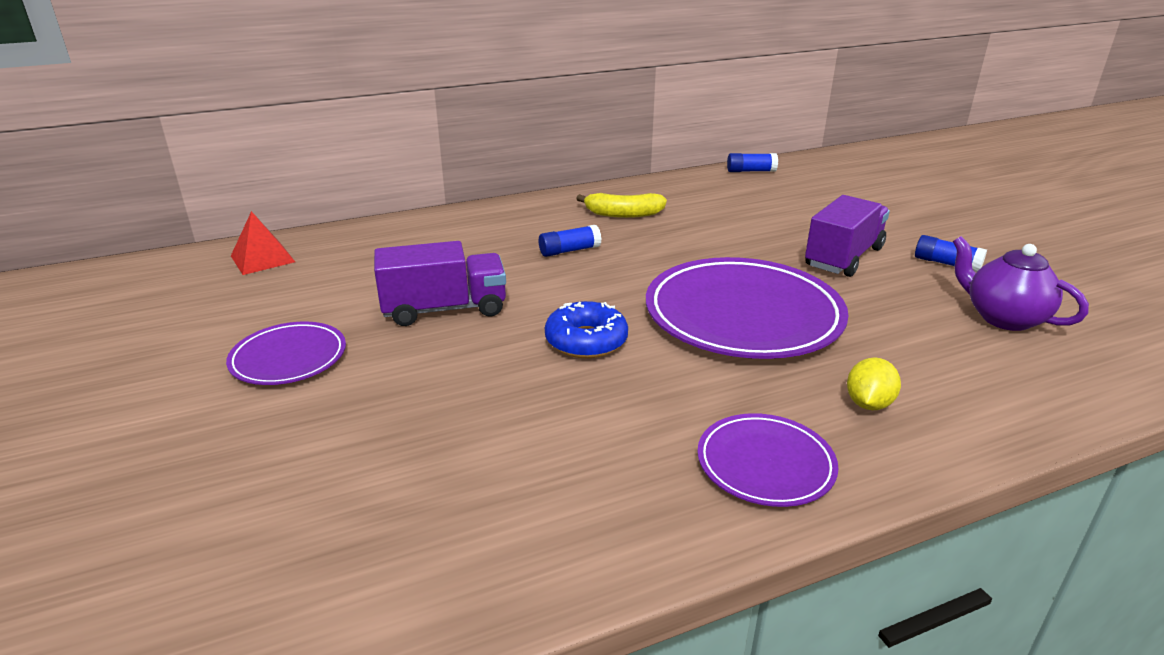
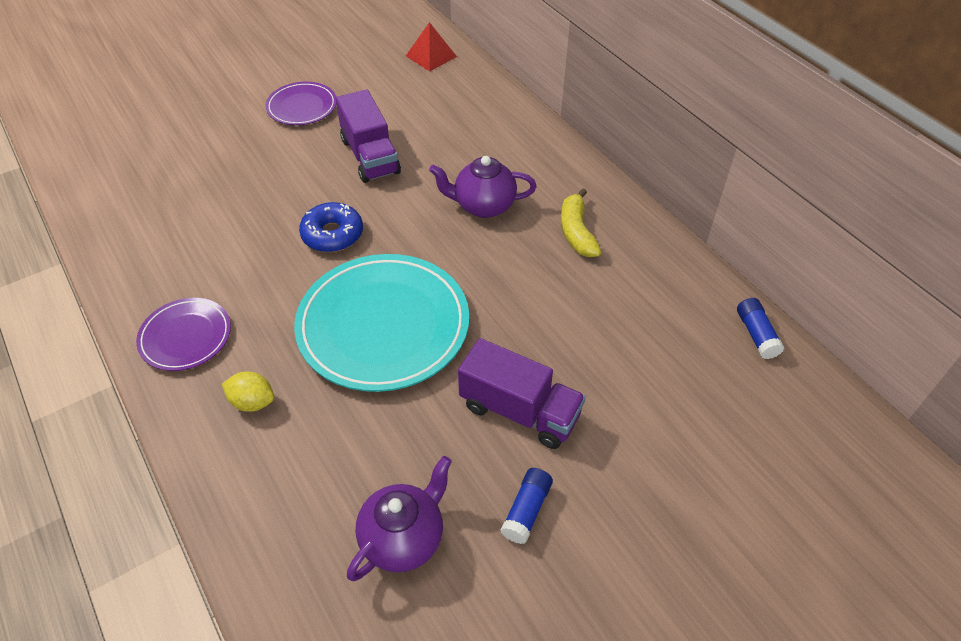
camera: 80 degrees right, 20 degrees up
(569, 251) = (483, 206): blue glue stick -> purple teapot
(743, 315) = (383, 326): purple plate -> turquoise plate

